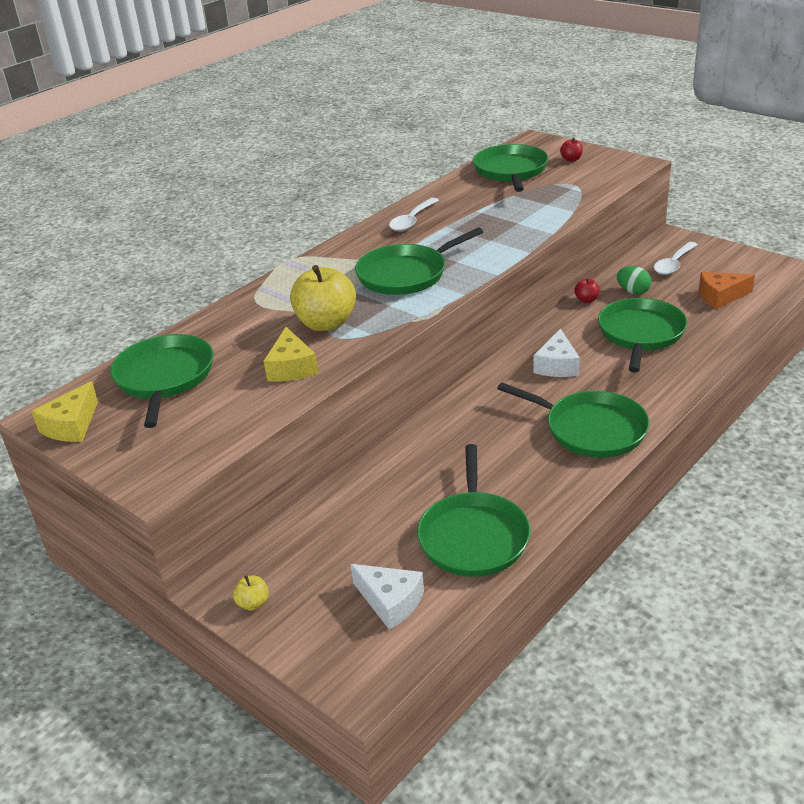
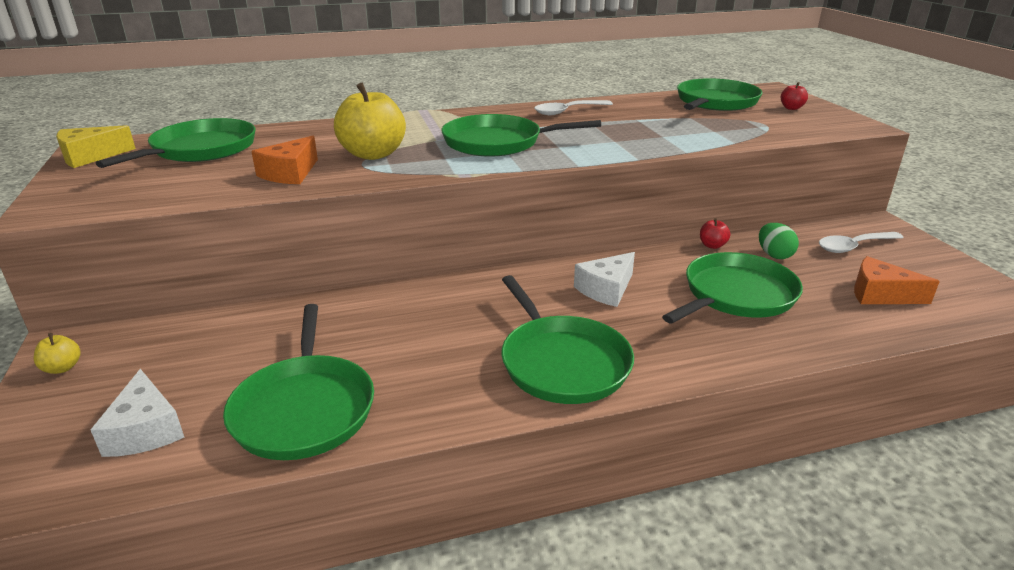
camera: 30 degrees right, 5 degrees down
(291, 367) = (290, 173): yellow cheese -> orange cheese
(473, 536) = (304, 408): green pan -> green pan turned 45 degrees counterclockwise

